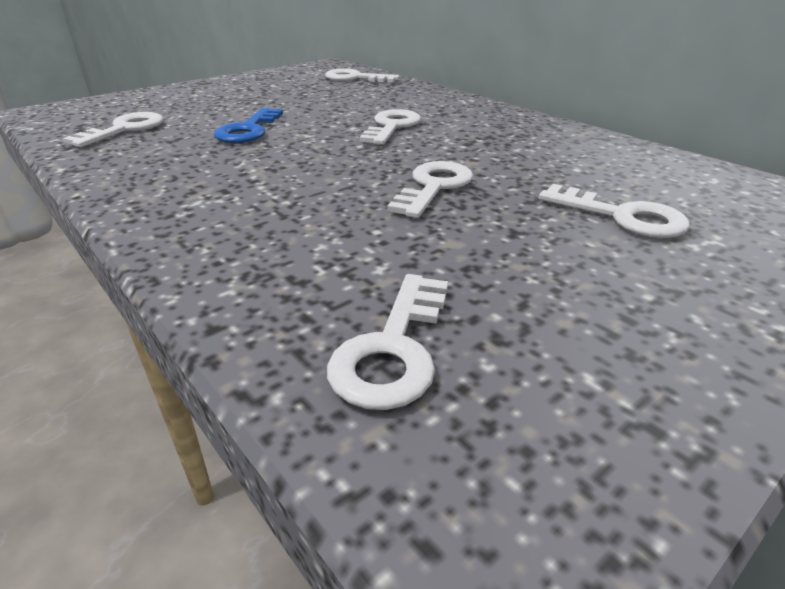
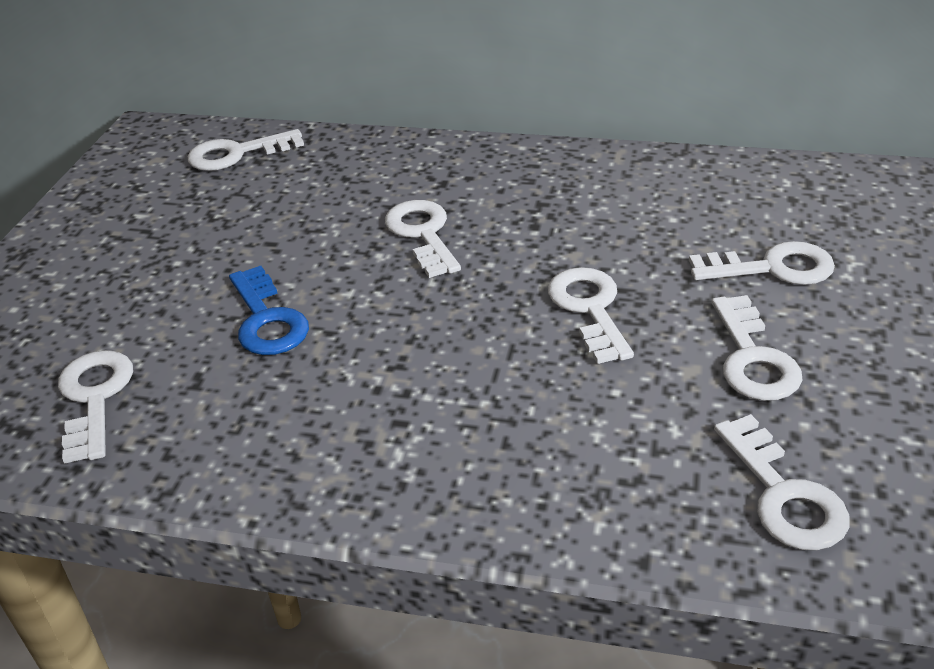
camera: 35 degrees left, 5 degrees up
(516, 257) = (753, 358): none -> white key

